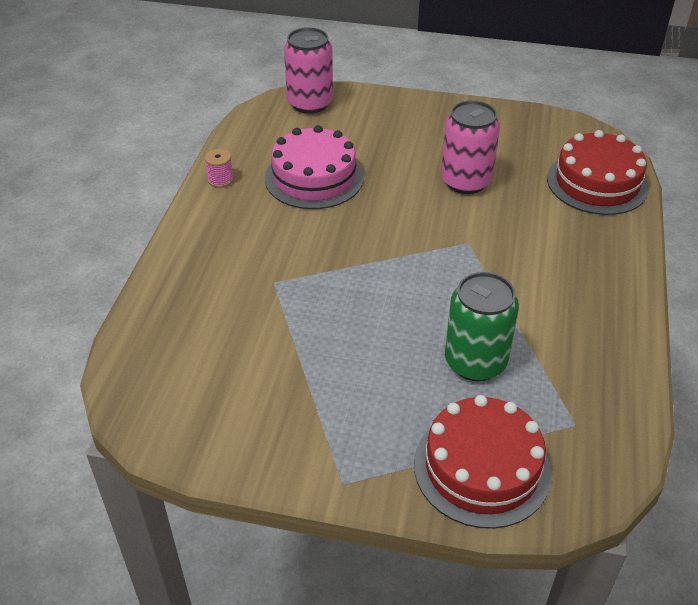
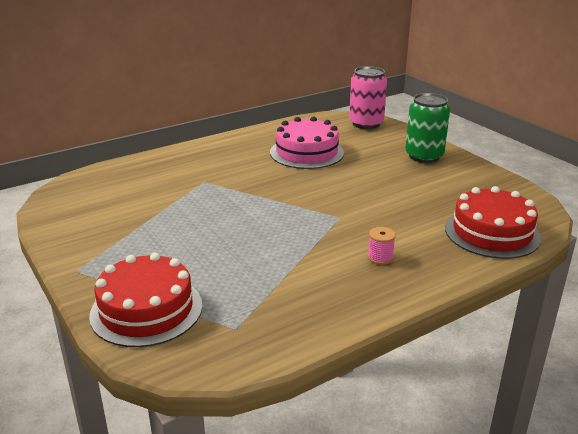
camera: 45 degrees right, 15 degrees down
(220, 180) = (257, 134): pink spool -> pink spool (380, 257)
(465, 181) = (395, 191): pink can -> none
(475, 362) = (236, 267): green can -> green can (424, 156)

